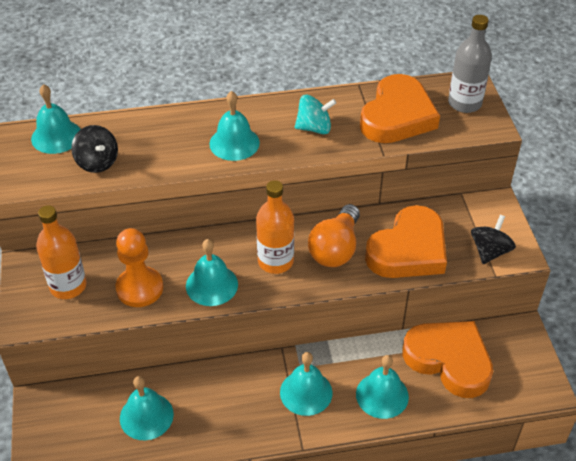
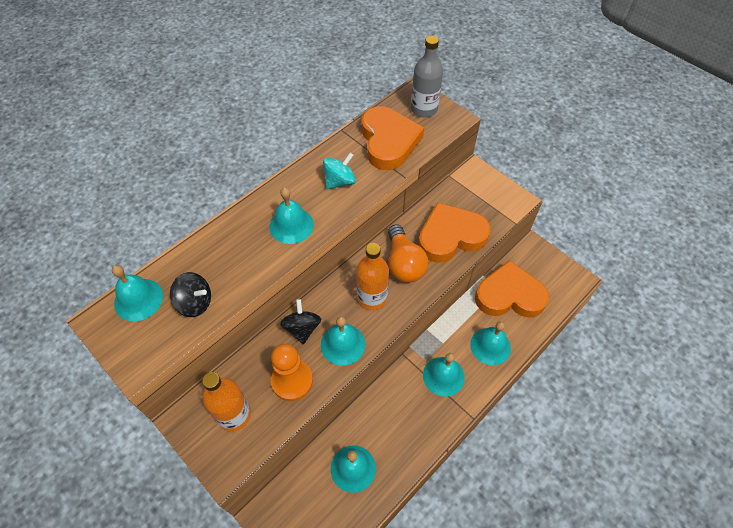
camera: 35 degrees left, 10 degrees up
(408, 250) = (450, 236): orange heart -> orange heart turned 120 degrees counterclockwise
(489, 251) = (499, 208): black spinning top -> black spinning top (302, 328)

